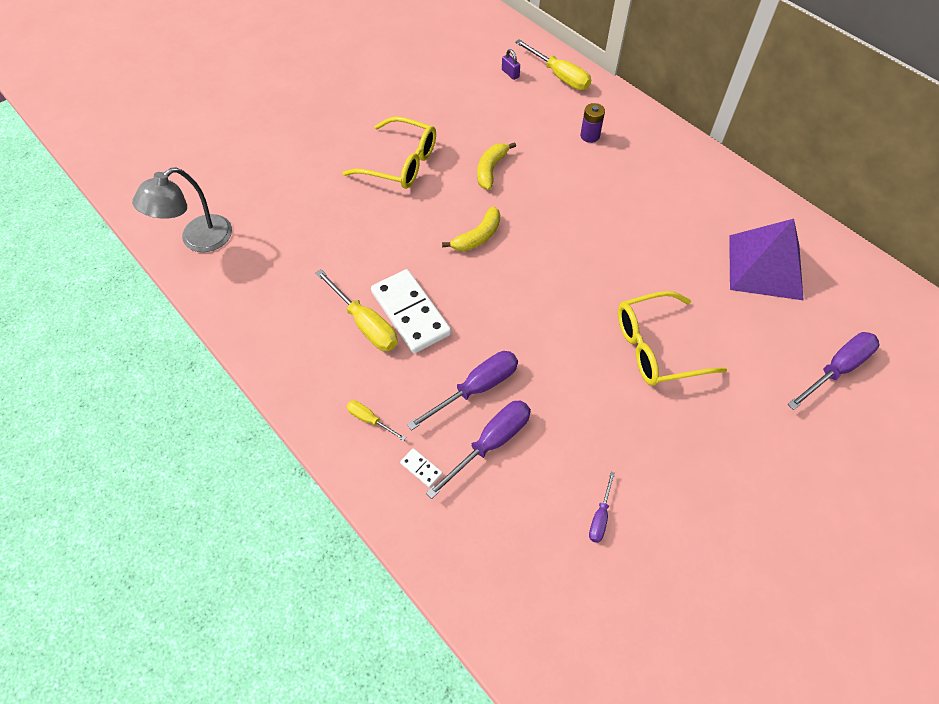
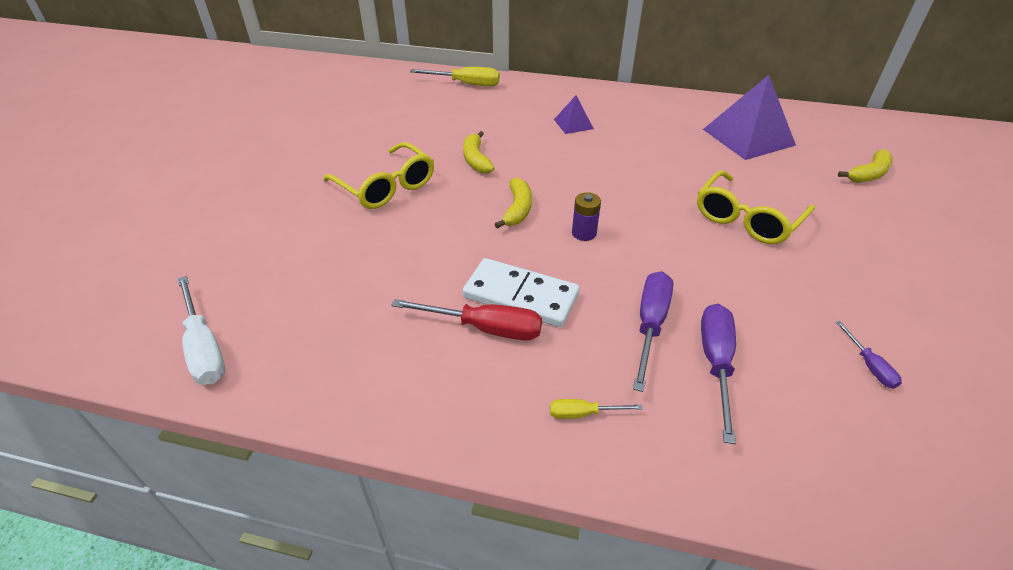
camera: 35 degrees left, 15 degrees down
(198, 240) = (204, 347): grey lamp -> white screwdriver
(365, 324) = (485, 328): yellow screwdriver -> red screwdriver
(400, 163) = (386, 186): yellow glasses -> yellow glasses turned 60 degrees clockwise
(421, 468) = (682, 427): white domino -> none
(510, 73) = (423, 95): purple padlock -> none
(590, 136) = (532, 110): purple battery -> purple battery (584, 233)
(611, 170) = (573, 124): none -> purple pyramid
(836, 369) = (868, 174): purple screwdriver -> yellow banana

